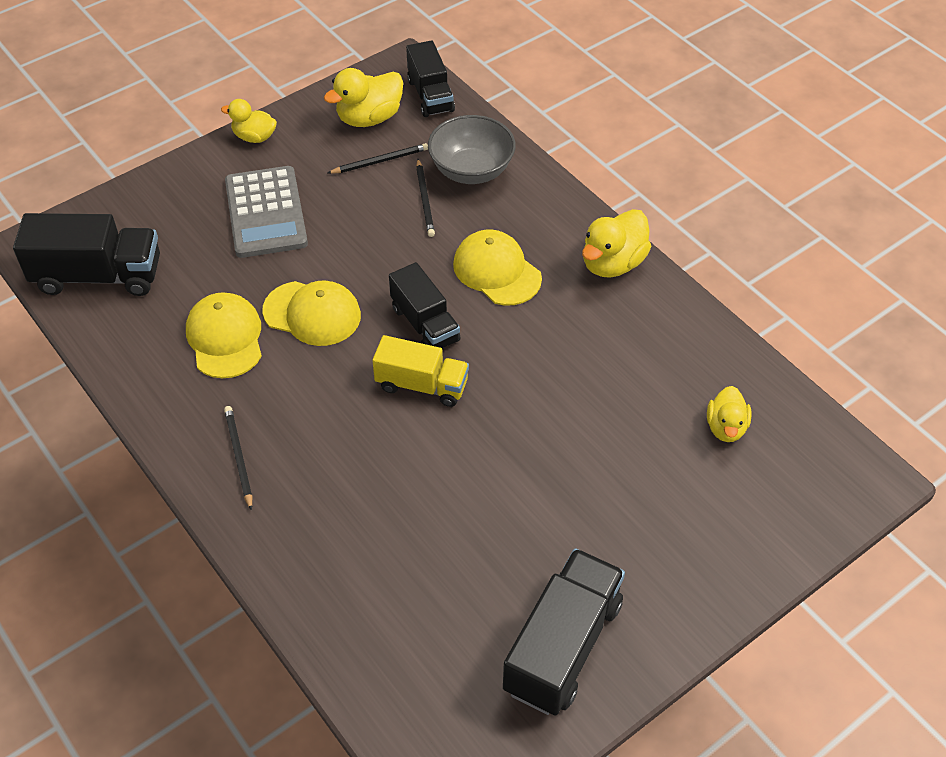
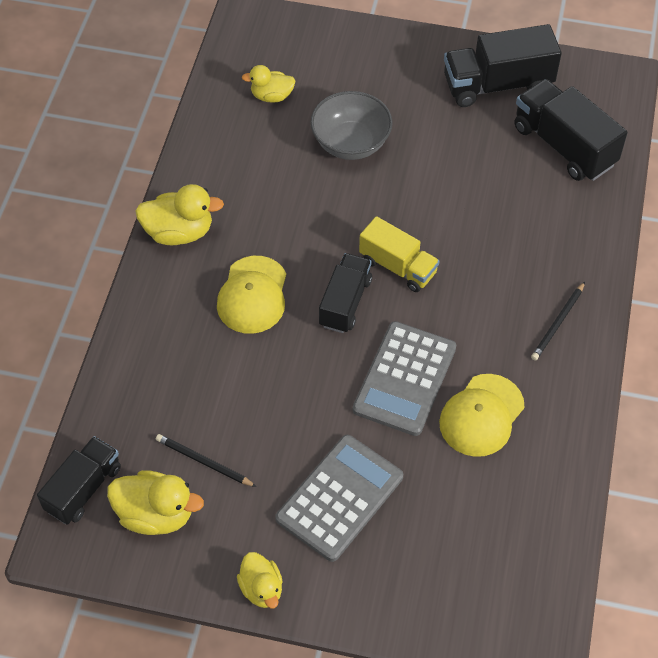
camera: 130 degrees left, 5 degrees up
(98, 276) = (519, 560): black truck -> black truck (564, 146)
(312, 313) = (405, 379): yellow cap -> grey calculator
(422, 385) = (398, 266): yellow truck -> yellow truck turned 150 degrees clockwise
(425, 199) = (220, 395): black pencil -> none
(471, 170) = (157, 387): grey bowl -> grey bowl (351, 143)
(726, 427) = (271, 96): yellow duck -> yellow duck turned 150 degrees counterclockwise

